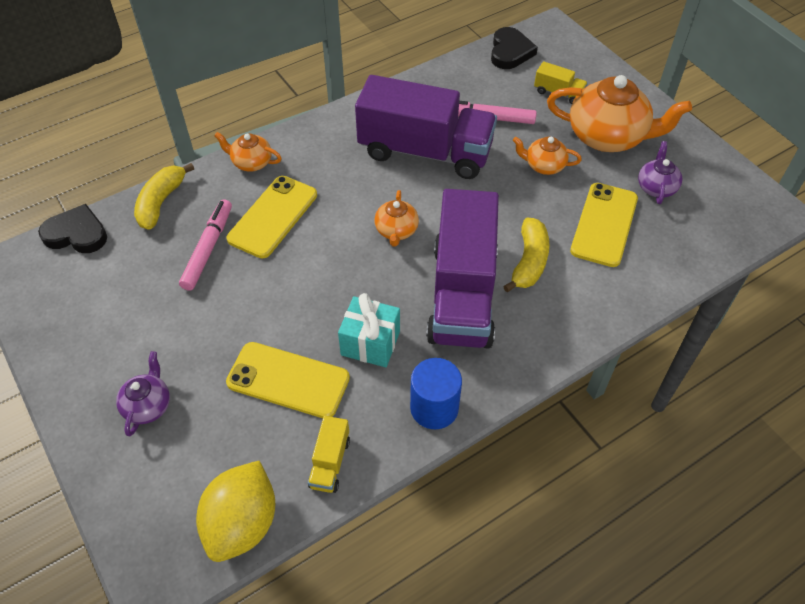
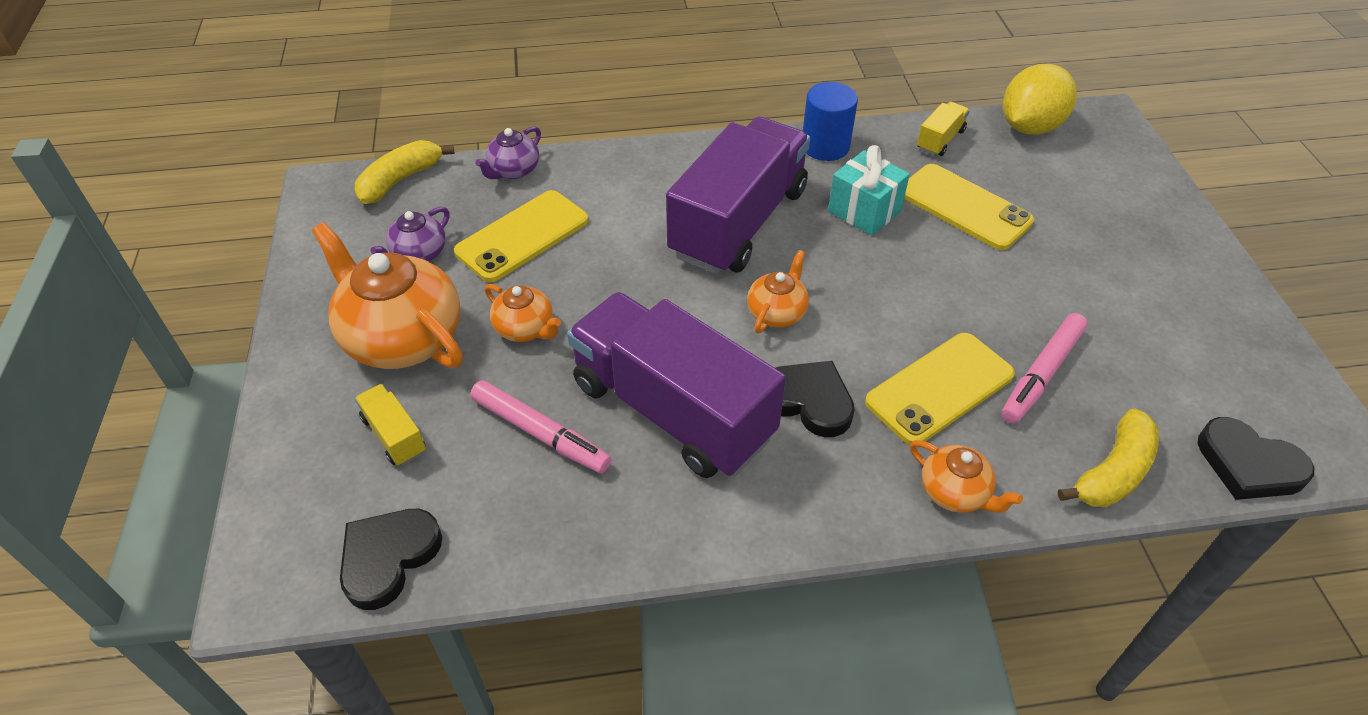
camera: 155 degrees left, 5 degrees down
(148, 405) = (1121, 230): purple teapot -> purple teapot (513, 170)
(350, 182) = (808, 401): none -> black heart
(529, 262) = (641, 228): yellow banana -> yellow banana (400, 180)

